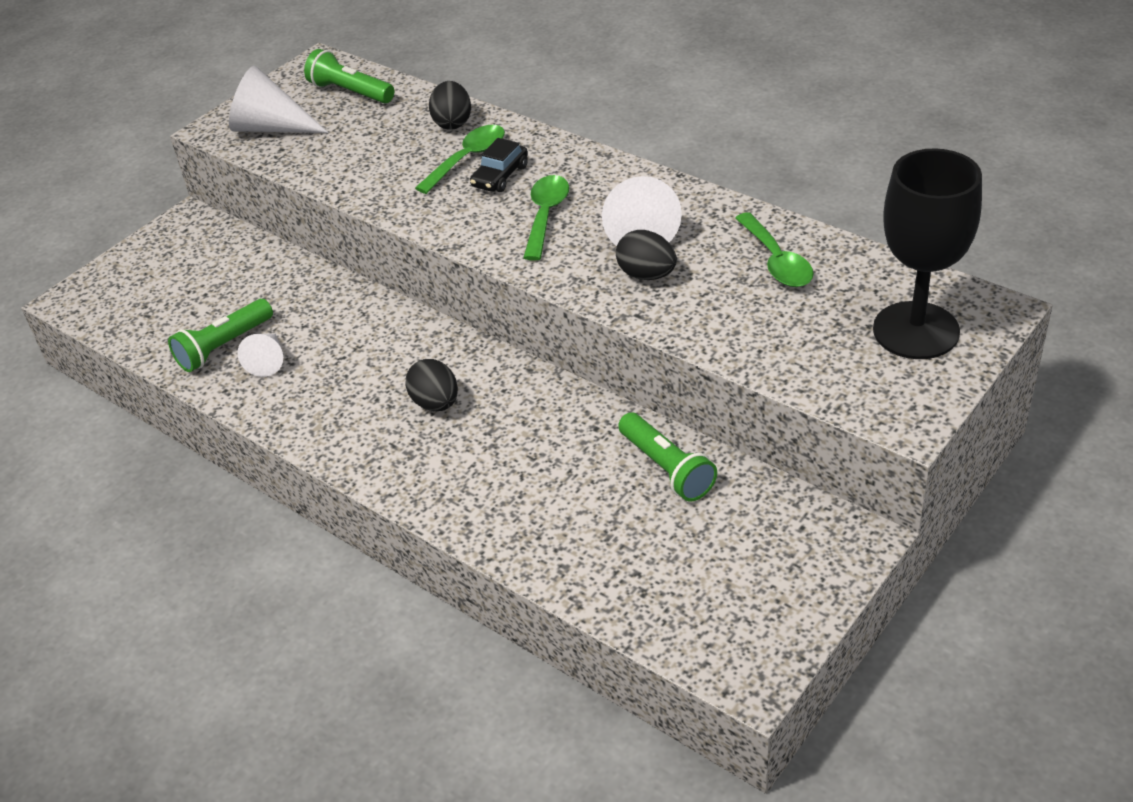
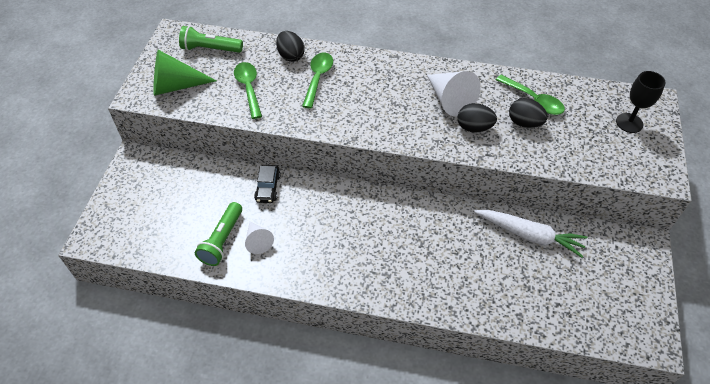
camera: 30 degrees left, 10 degrees up
(271, 127) = (176, 86): white cone -> green cone
(435, 403) = (379, 237): black egg -> black egg (524, 123)
(500, 176) = (346, 85): black car -> black car (268, 188)
(546, 215) = (391, 104): green spoon -> green spoon (248, 88)
(666, 468) = (529, 235): green flashlight -> white carrot
(916, 330) = (629, 123): black goblet -> black goblet, size x0.57

